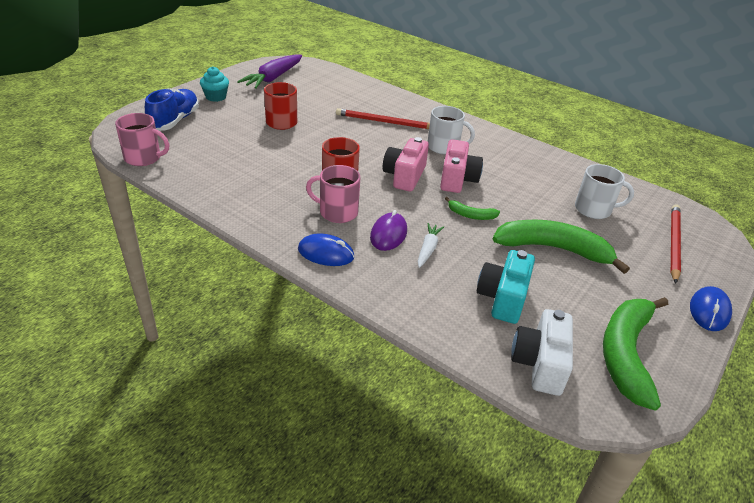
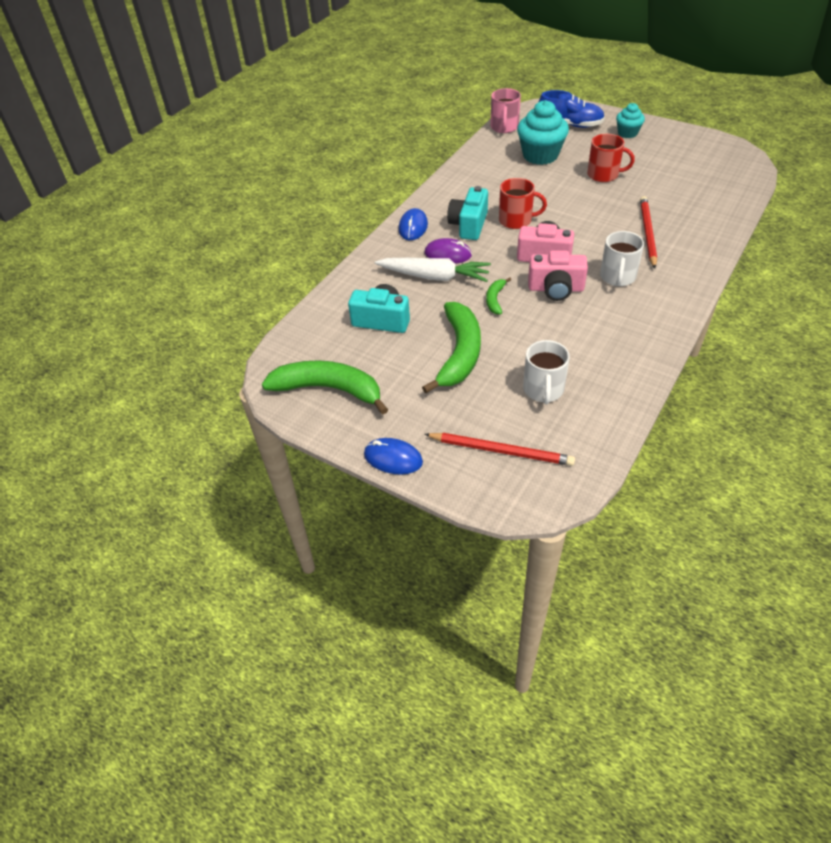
camera: 90 degrees right, 10 degrees up
(223, 147) = (540, 155): none -> turquoise cupcake
(273, 78) = (695, 153): purple carrot -> none
(337, 212) = (469, 225): pink mug -> turquoise camera
(428, 249) = (434, 277): white carrot -> white carrot, size x1.87
(540, 364) = (313, 339): white camera -> none

